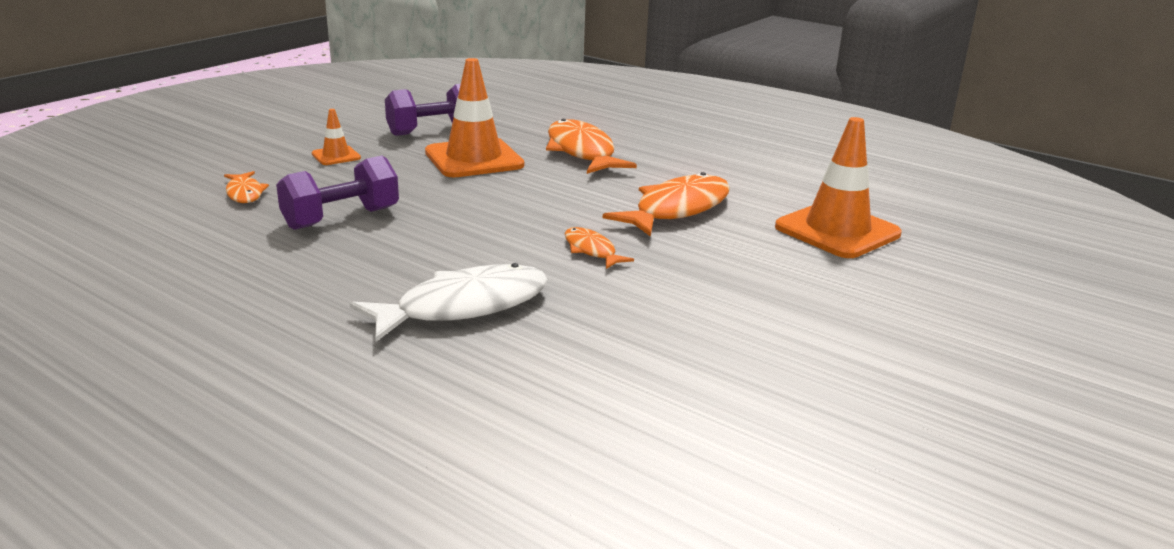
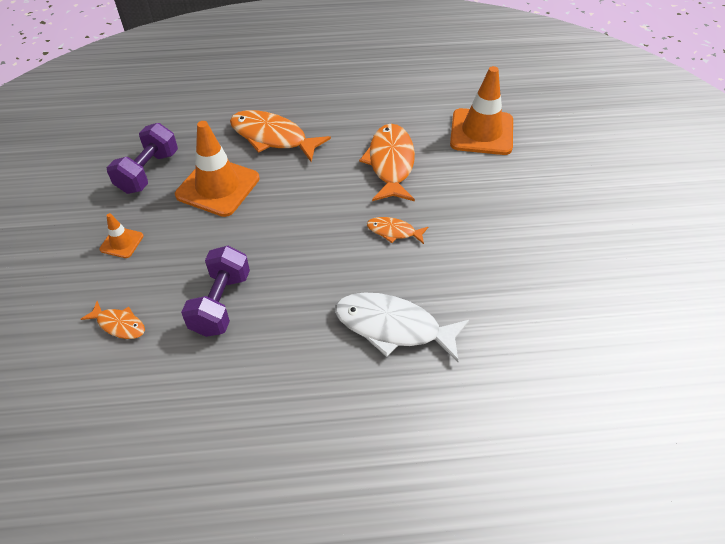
camera: 40 degrees left, 25 degrees up
(463, 307) = (393, 327): white fish -> white fish turned 90 degrees counterclockwise

